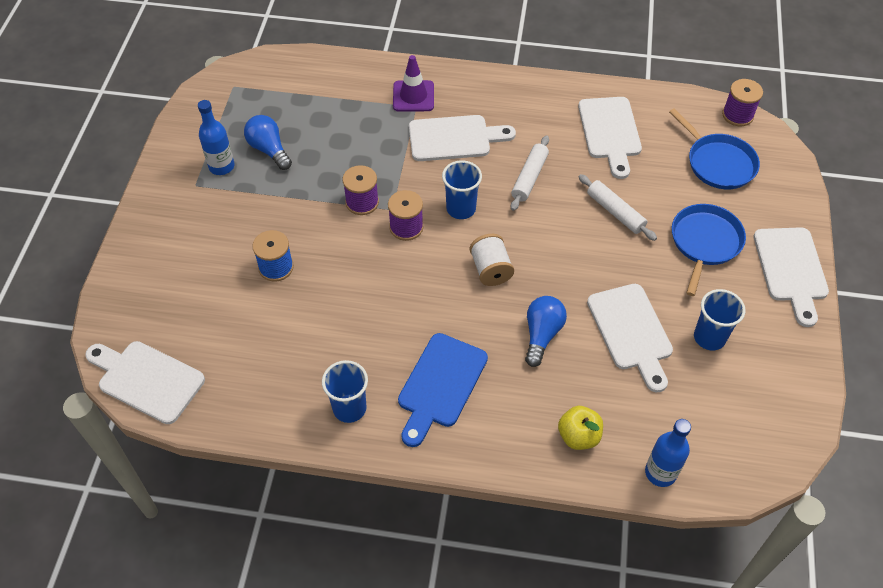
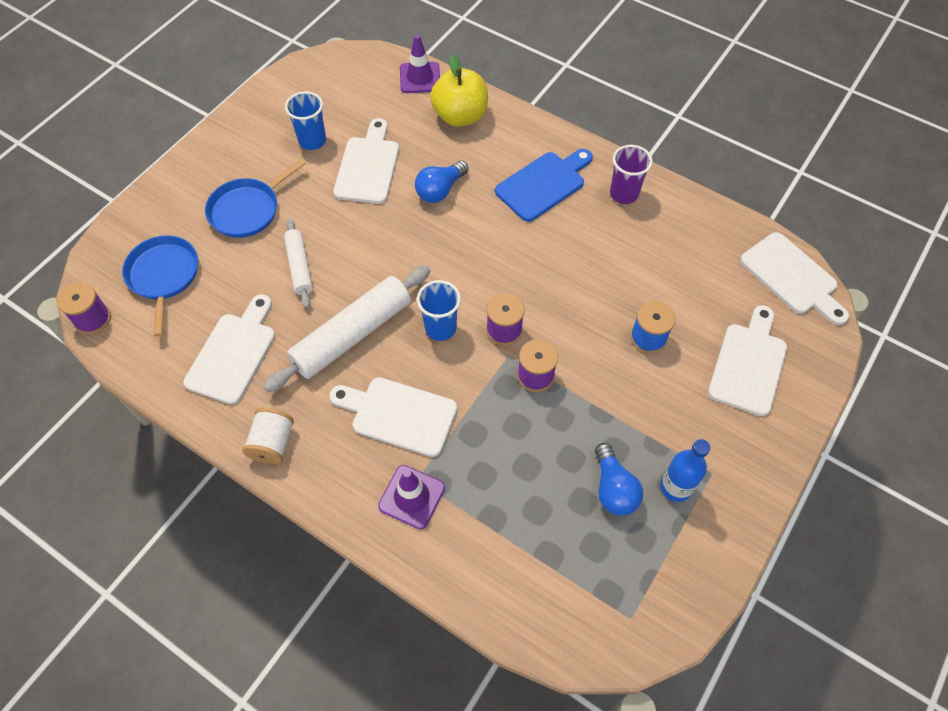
camera: 155 degrees left, 5 degrees up
(349, 408) = (624, 194): blue cup -> purple cup
(491, 270) = (448, 258): white spool -> white spool (272, 443)
(529, 177) = (352, 334): white rolling pin -> white rolling pin, size x1.79
(578, 436) = (460, 116): yellow apple -> yellow apple, size x1.62
(660, 473) = (420, 78): blue bottle -> purple traffic cone
(791, 269) = (201, 163): white cutting board -> white cutting board (748, 364)

